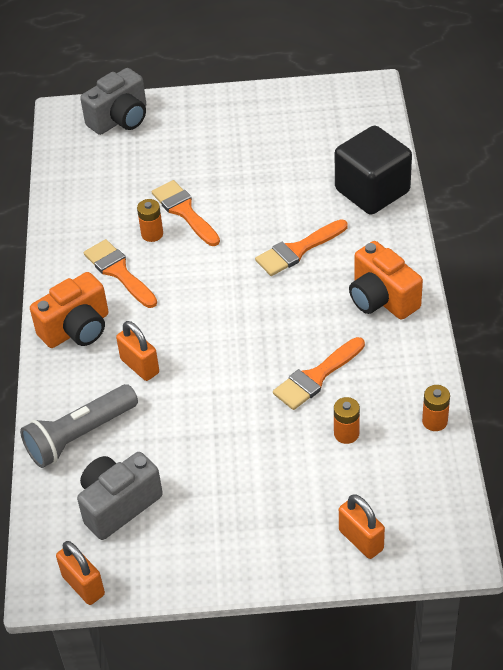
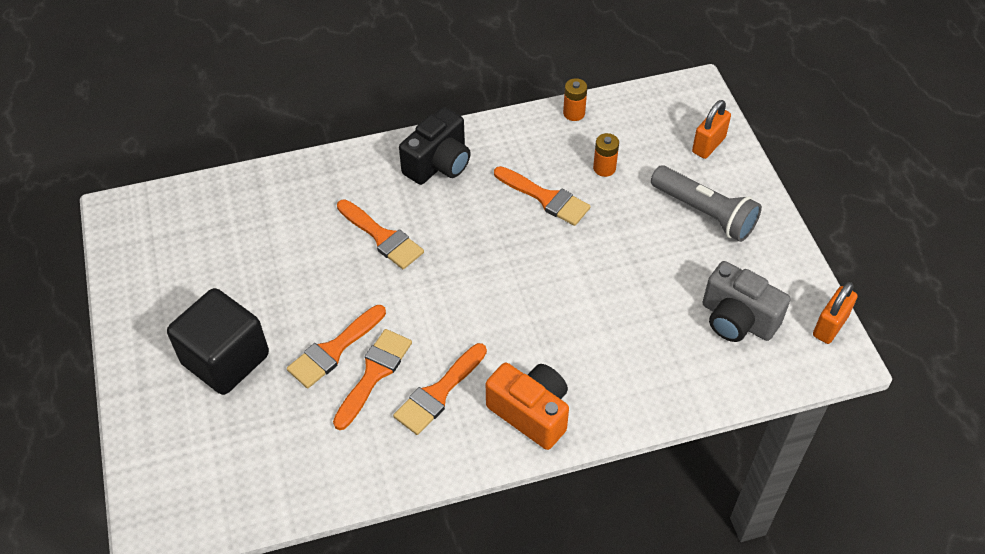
camera: 105 degrees left, 5 degrees up
(79, 435) = (670, 372): grey flashlight -> grey flashlight (705, 213)
(120, 119) = (167, 458): grey camera -> none
(140, 366) = (568, 341): orange padlock -> none
(152, 234) = (374, 374): orange battery -> orange brush
(372, 191) = (288, 189): black cube -> black cube (225, 359)
(382, 299) = (438, 164): orange camera -> black camera

